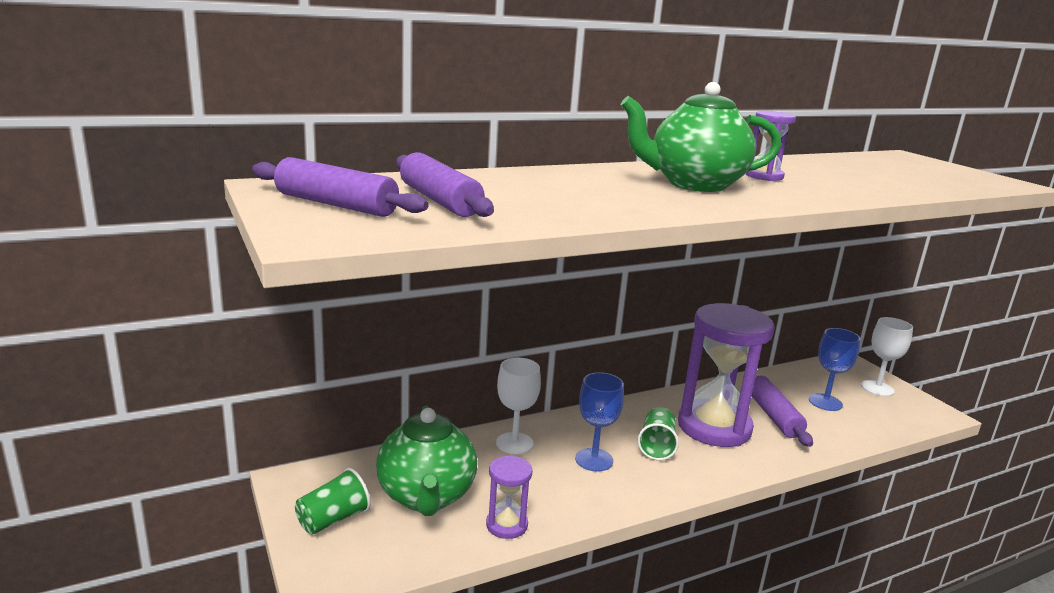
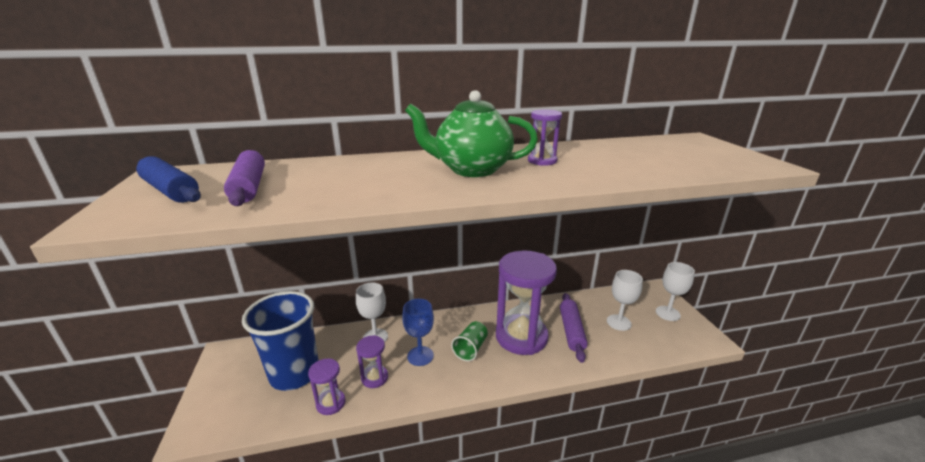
camera: 15 degrees right, 5 degrees up
(333, 519) = (228, 384): green cup -> none
(336, 205) = (171, 191): purple rolling pin -> blue rolling pin
(426, 496) = (294, 373): green teapot -> blue cup
(548, 490) = (374, 378): none -> purple hourglass
(825, 402) = (618, 322): blue goblet -> white goblet

